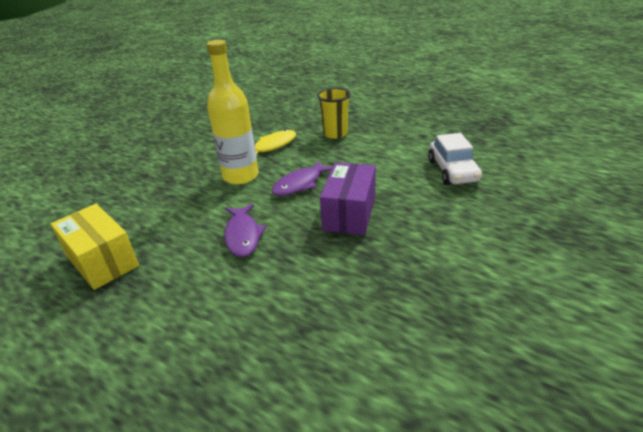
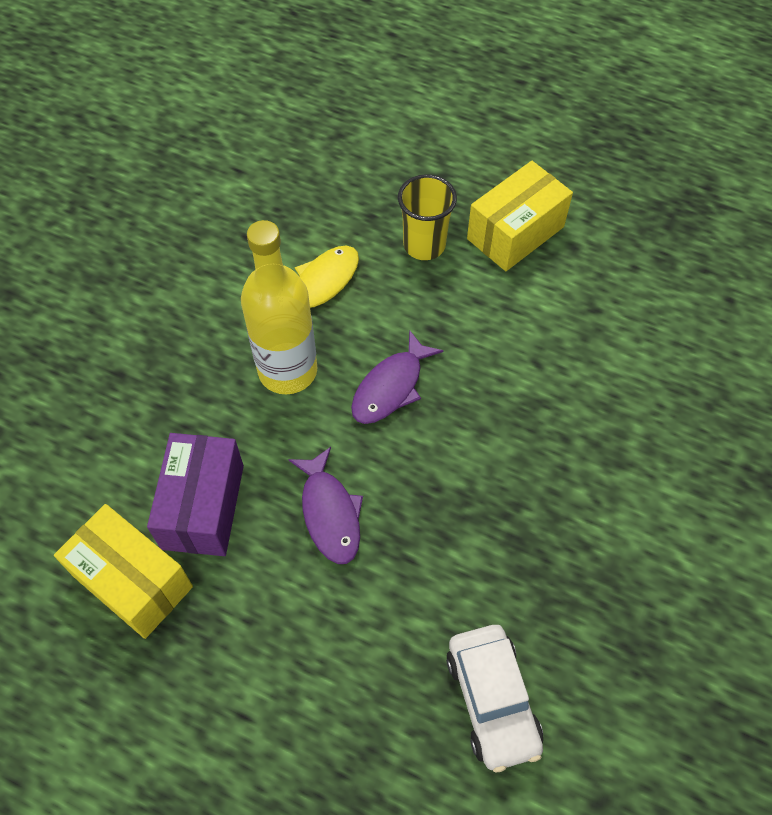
camera: 10 degrees left, 25 degrees up
(349, 213) = (480, 454): purple box -> purple box (203, 506)
(389, 130) = (515, 233): none -> yellow box
(453, 171) = (627, 343): white car -> white car (492, 700)

